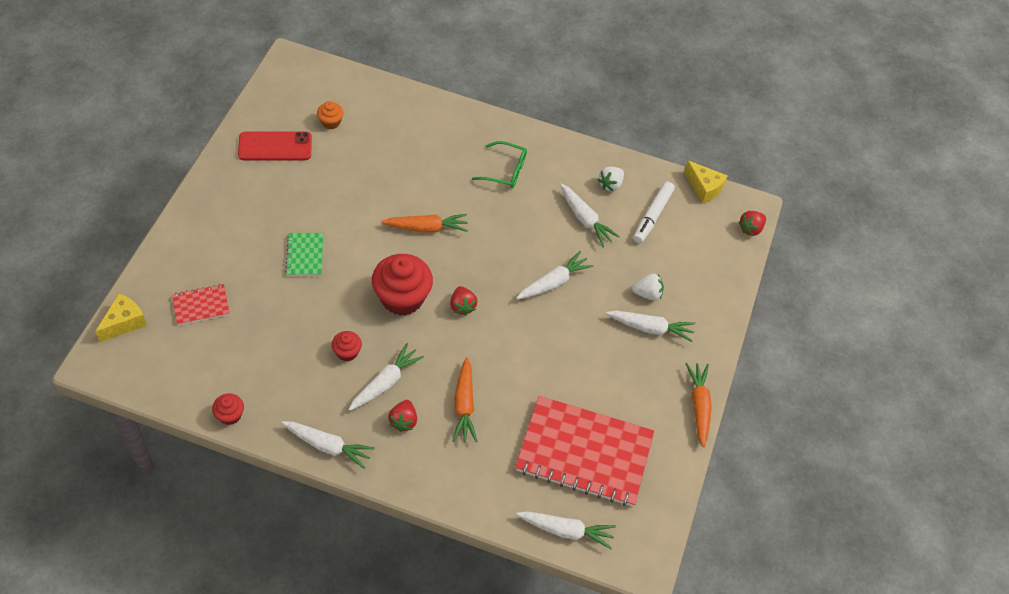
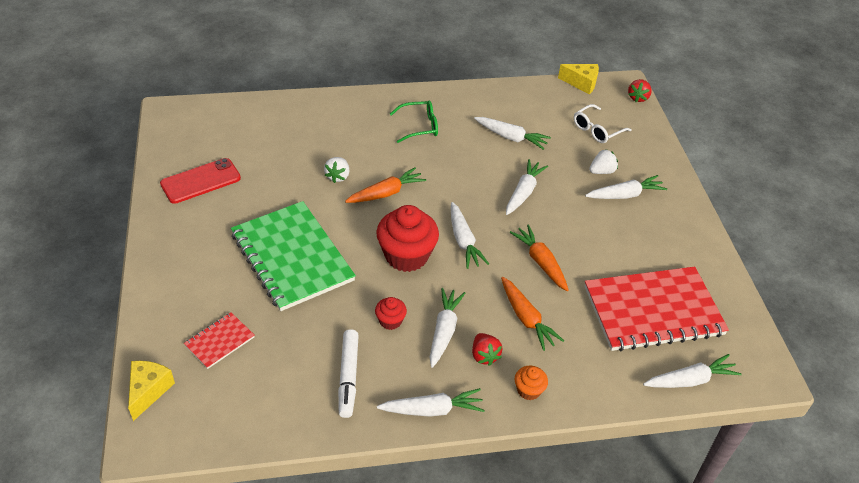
camera: 25 degrees left, 10 degrees down
(230, 415) = (318, 427): red cupcake -> none
(305, 255) = (292, 257): green notebook -> green notebook, size x2.24
(331, 122) = (240, 144): orange cupcake -> orange cupcake (528, 390)
(462, 306) = (463, 241): red strawberry -> white carrot
(610, 184) = (510, 106): white strawberry -> white strawberry (338, 176)
(652, 216) = (560, 116): white marker -> white marker (348, 377)
(678, 247) = (597, 130): none -> white glasses
(699, 406) = (708, 235): orange carrot -> orange carrot (540, 262)

